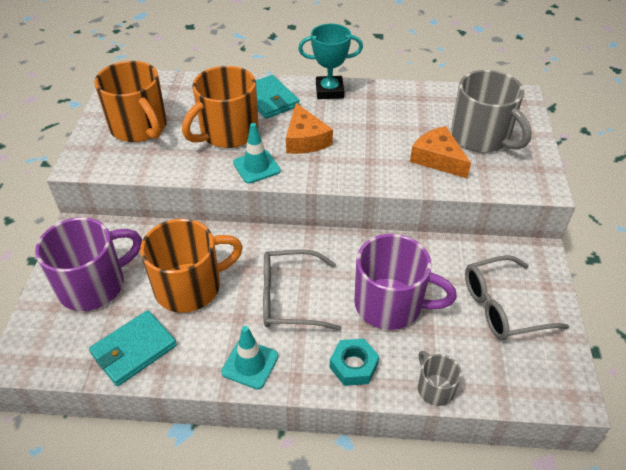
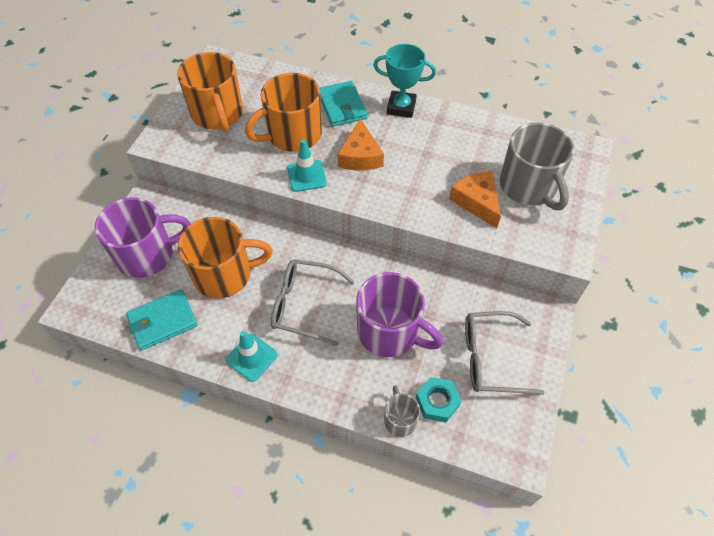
camera: 15 degrees right, 10 degrees up
(353, 366) = (337, 381): turquoise nut -> turquoise nut (437, 402)

